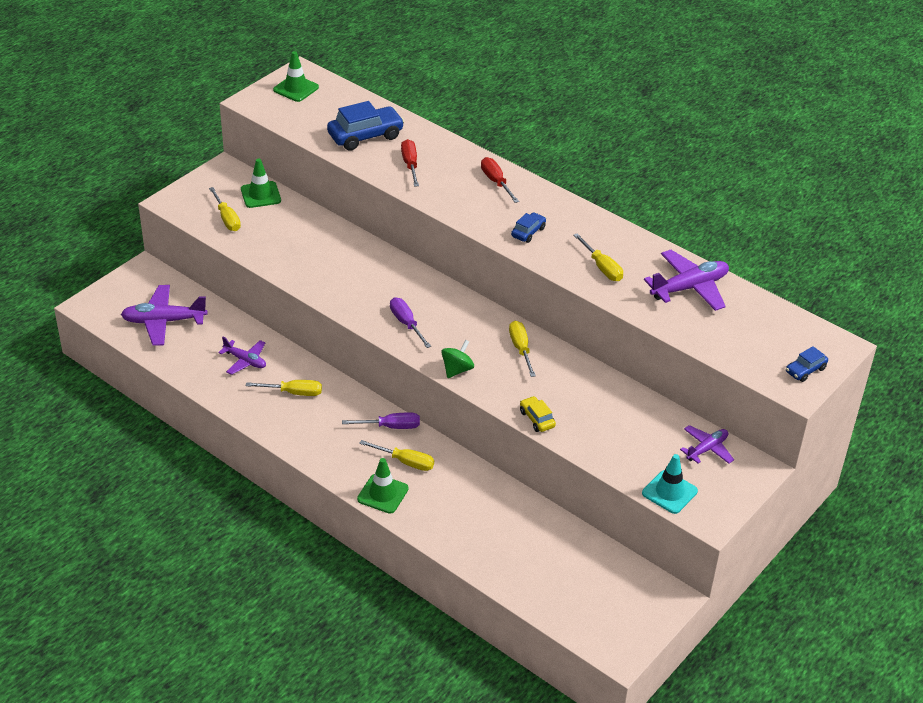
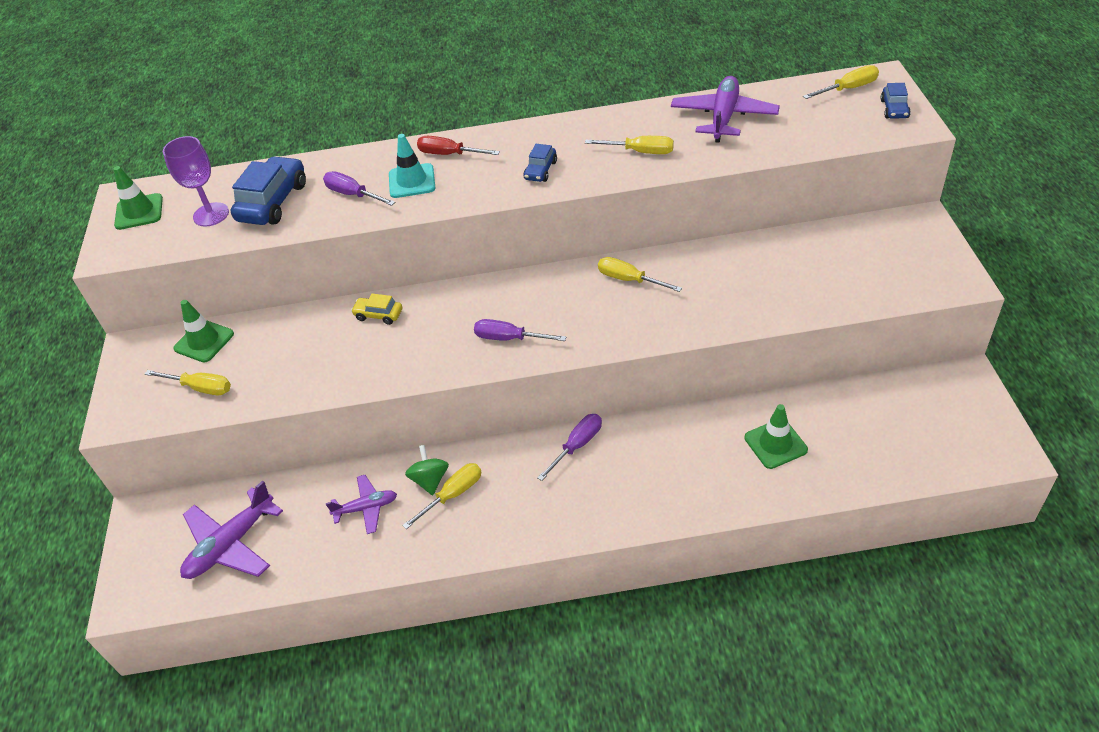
camera: 40 degrees left, 5 degrees up
(326, 118) = (211, 214): none -> purple goblet
(383, 494) = (659, 507): green traffic cone -> green traffic cone (775, 444)
(406, 462) = (634, 463): yellow screwdriver -> yellow screwdriver (848, 88)
(410, 164) = (352, 194): red screwdriver -> purple screwdriver
(457, 370) = (610, 338): green spinning top -> green spinning top (430, 480)
(528, 232) = (540, 170): blue car -> blue car turned 150 degrees counterclockwise
(537, 419) = (731, 321): yellow car -> yellow car (378, 315)
(669, 492) = (905, 288): turquoise traffic cone -> turquoise traffic cone (412, 181)
(707, 449) = (871, 236): purple plane -> none

